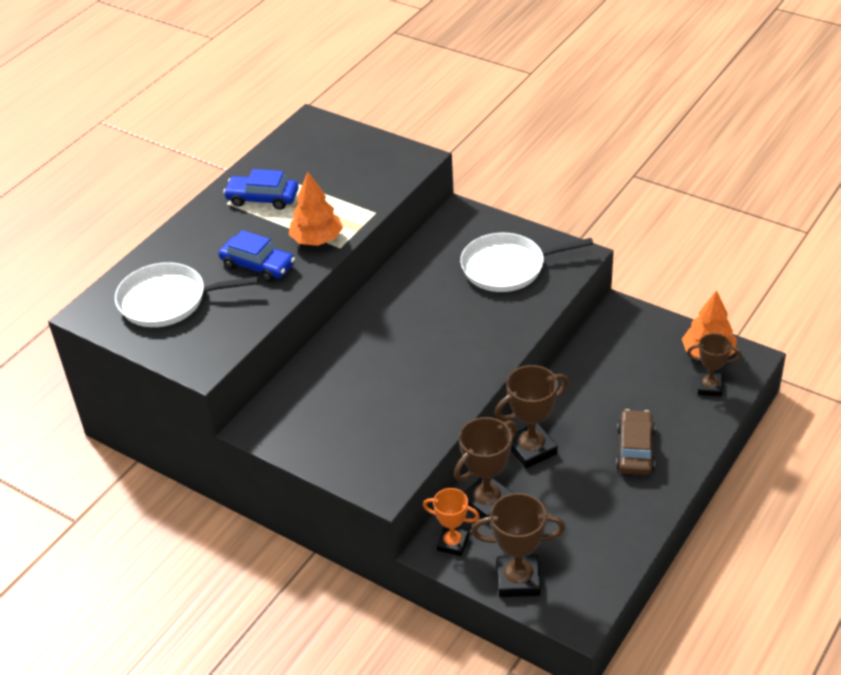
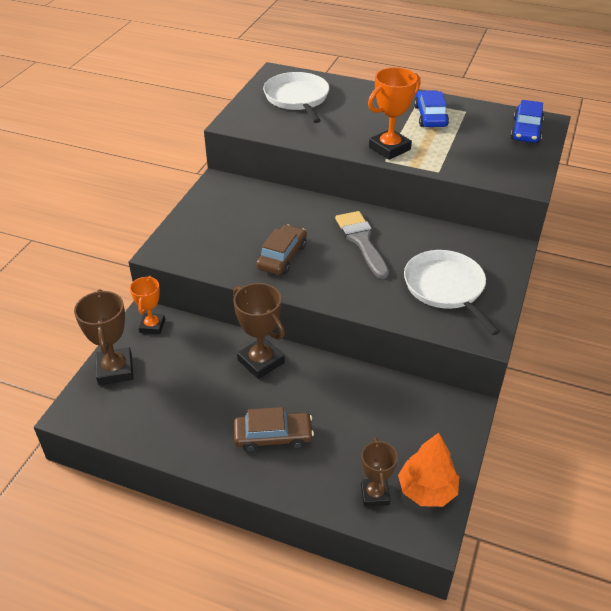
camera: 75 degrees right, 0 degrees up
(258, 265) = (348, 127): blue car -> blue car (526, 131)
(317, 240) = (389, 148): orange tree -> orange trophy
(415, 315) = (361, 241): none -> grey brush
(424, 381) = (282, 257): none -> brown car
(487, 502) = (197, 340): brown trophy -> none

